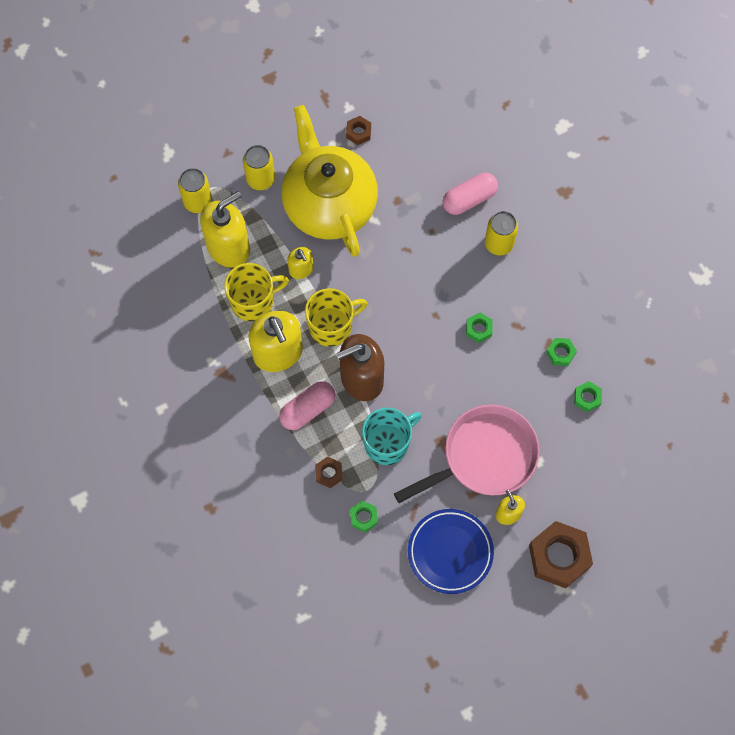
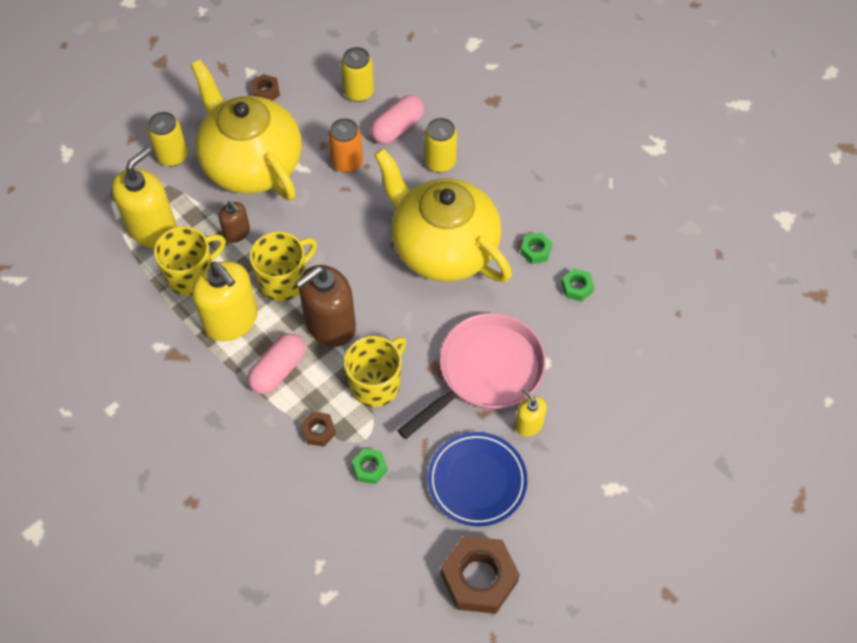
camera: 15 degrees left, 10 degrees down
(198, 202) = (109, 192): yellow can -> yellow can (359, 92)
(301, 269) = (237, 232): yellow soap dispenser -> brown soap dispenser
(387, 443) = (376, 384): turquoise mug -> yellow mug
(415, 223) = (347, 162): none -> orange can
(479, 329) = (443, 247): green nut -> yellow teapot
(559, 556) = (598, 455): brown nut -> brown nut (479, 578)

